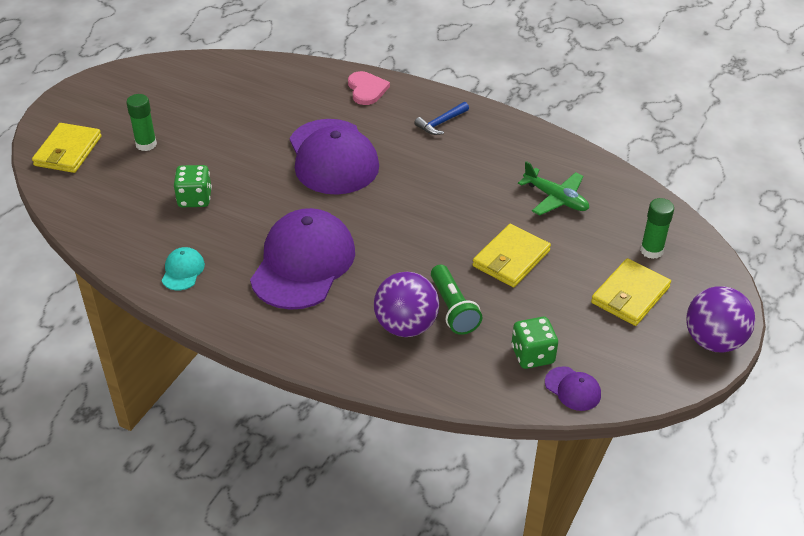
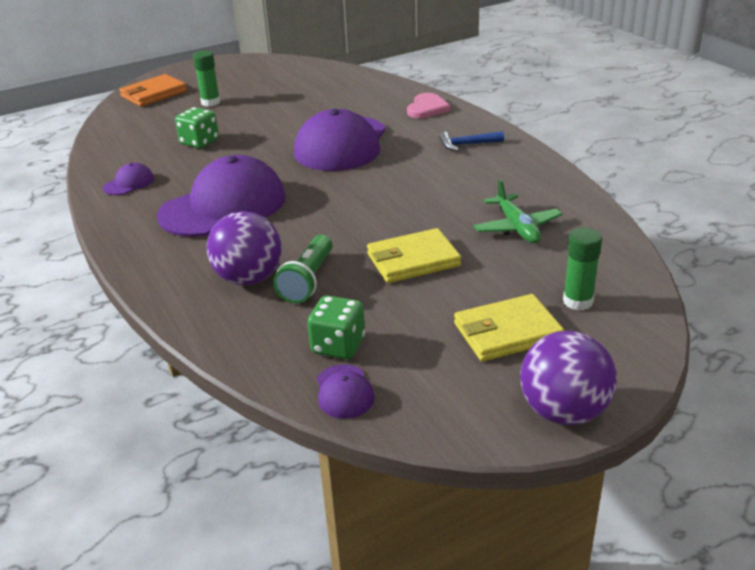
camera: 35 degrees right, 10 degrees down
(68, 151) = (153, 94): yellow wallet -> orange wallet
(183, 271) = (129, 183): turquoise cap -> purple cap

